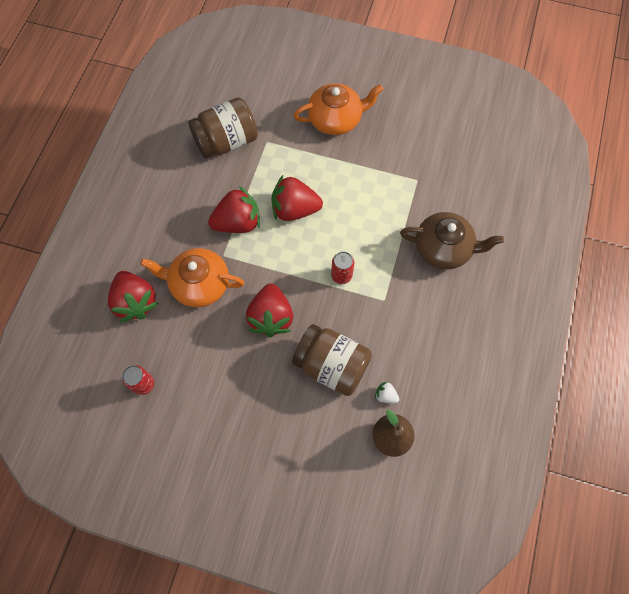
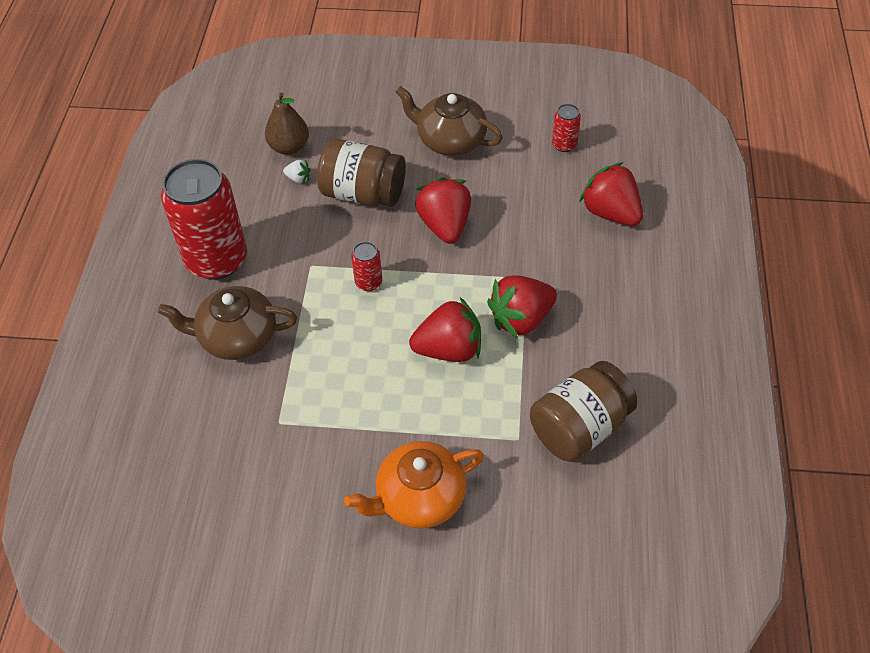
camera: 170 degrees right, 15 degrees down
(199, 284) = (543, 243): orange teapot -> none
(242, 413) = (450, 140): none -> brown teapot
(458, 321) = (216, 259): none -> red can

